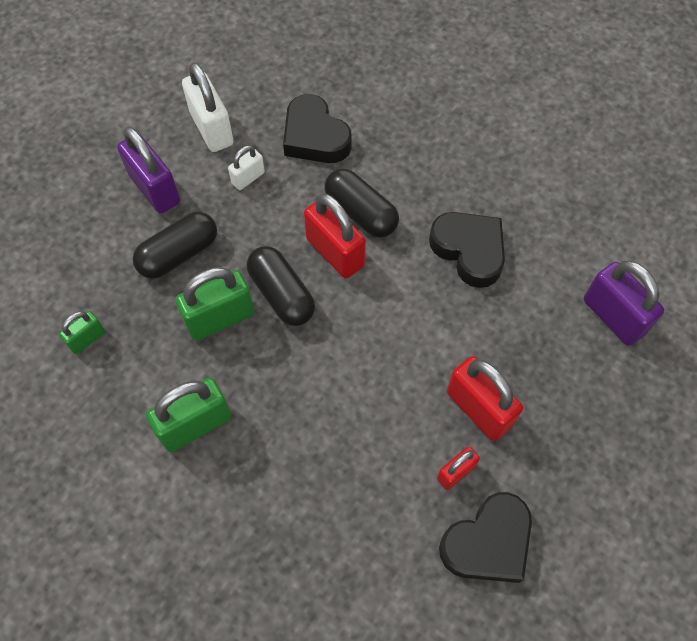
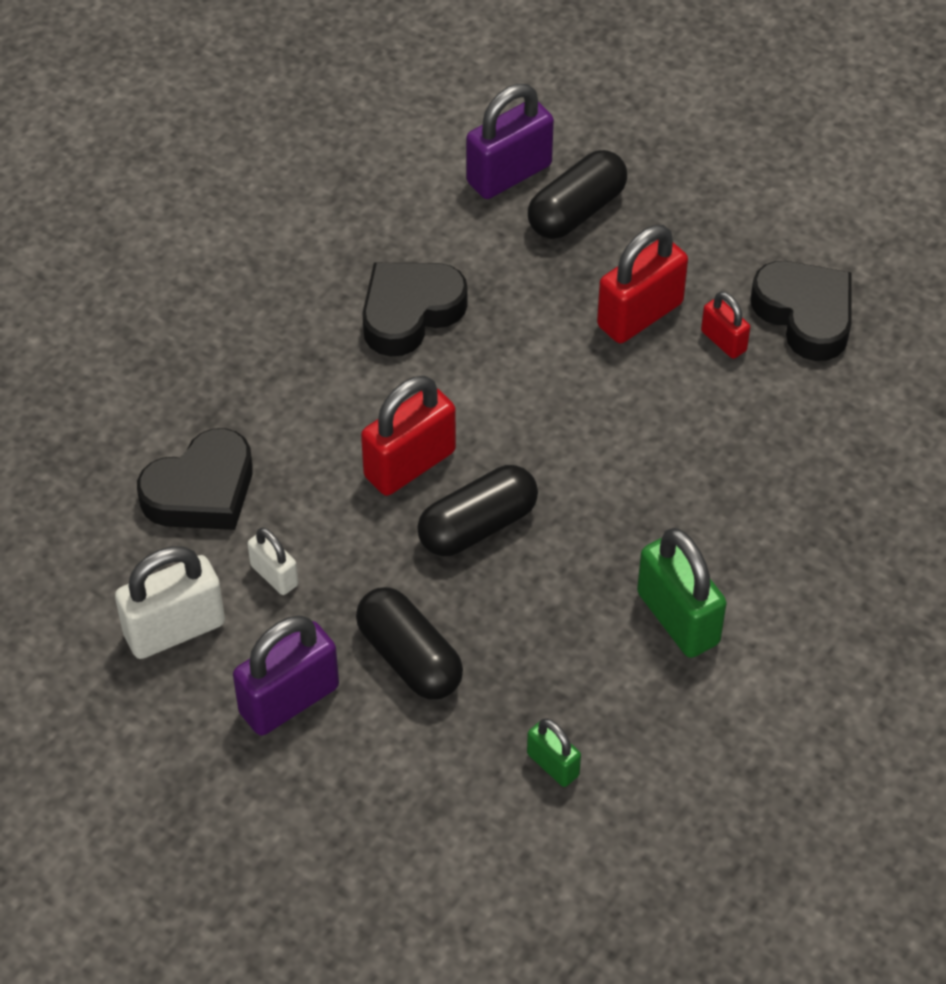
camera: 90 degrees left, 10 degrees down
(220, 318) = (516, 599): green padlock -> none
(361, 212) = (343, 433): black capsule -> black capsule (576, 211)

